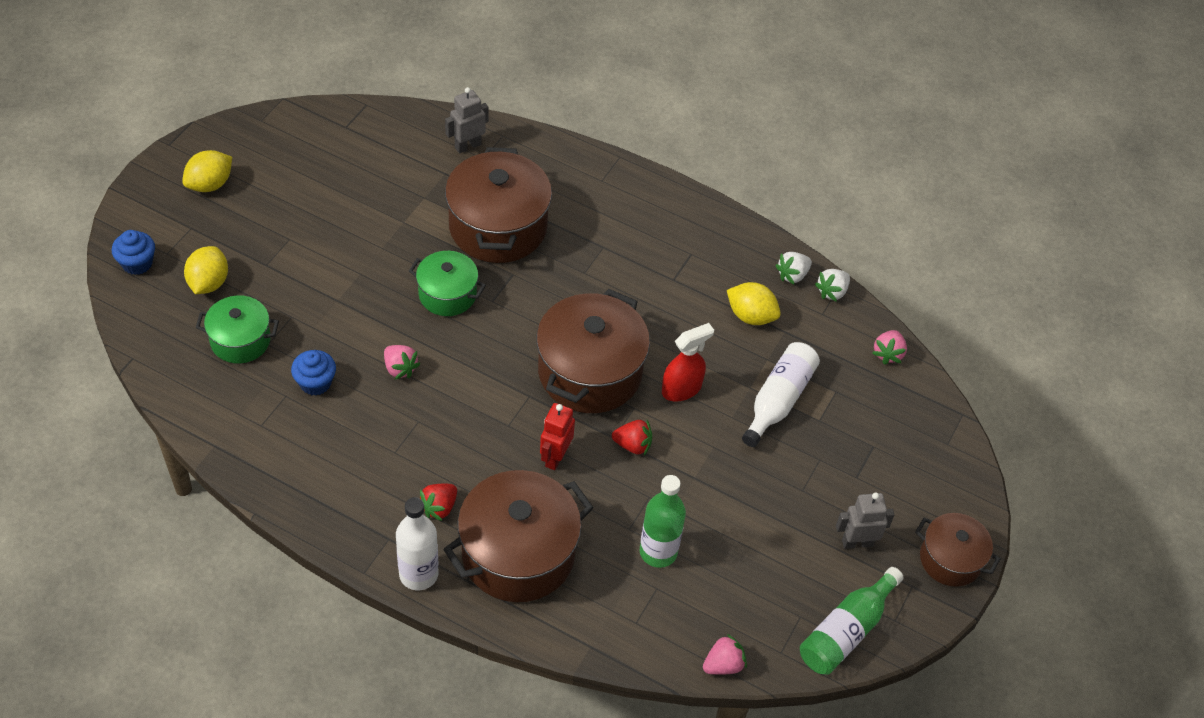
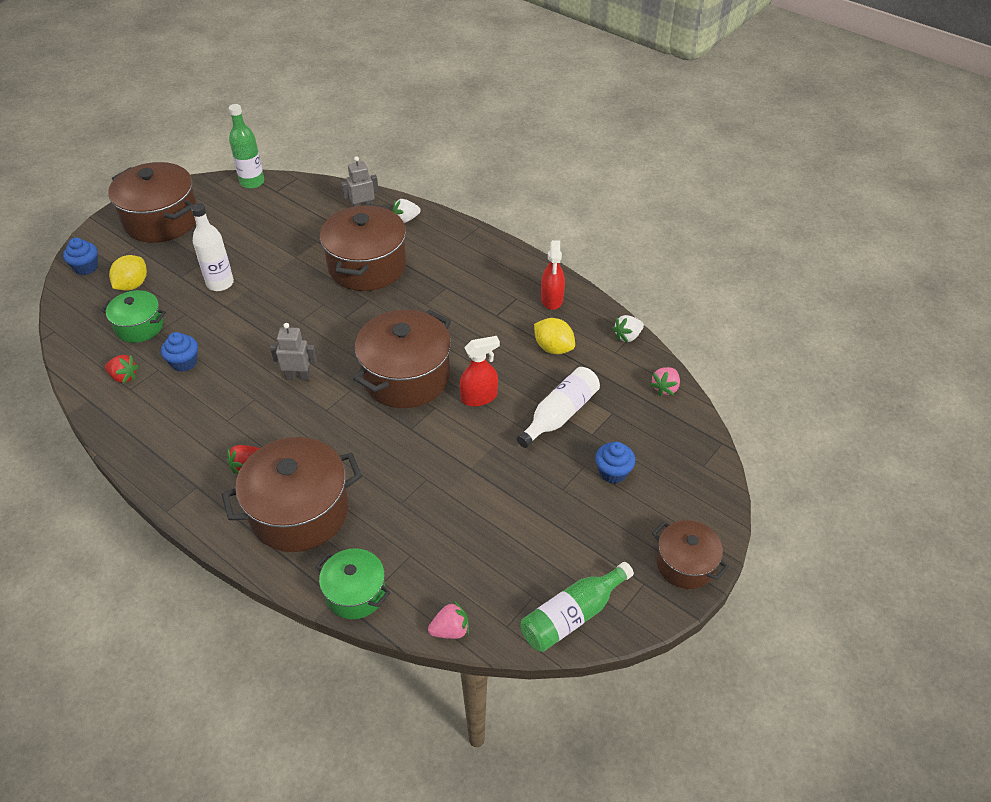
camera: 15 degrees right, 5 degrees down
(210, 184) = (161, 220): yellow lemon -> brown pot
(400, 368) = (254, 359): pink strawberry -> none
(418, 574) = (210, 518): white bottle -> white bottle (220, 283)
(447, 294) = (311, 309): green pot -> green pot (355, 593)
(555, 457) = (356, 438): red robot -> none
(633, 445) = (425, 436): red strawberry -> red strawberry (124, 377)
(658, 552) = (420, 525): green bottle -> green bottle (252, 182)
(733, 251) = (552, 299): none -> red spray bottle
(792, 275) = (597, 321): white strawberry -> white strawberry (406, 219)
(852, 463) = (613, 472): none -> blue cupcake
(857, 542) = (601, 539): grey robot -> grey robot (298, 377)

